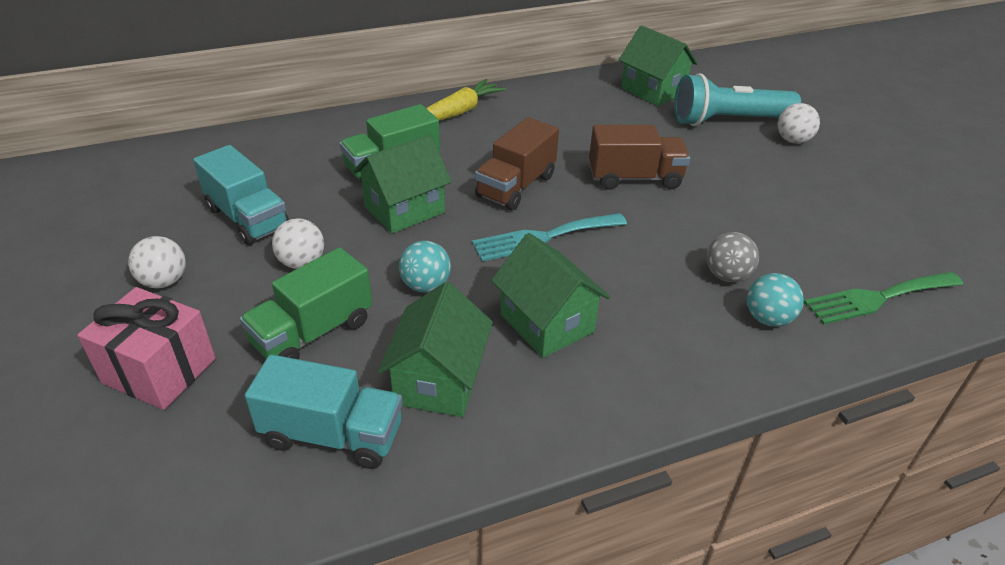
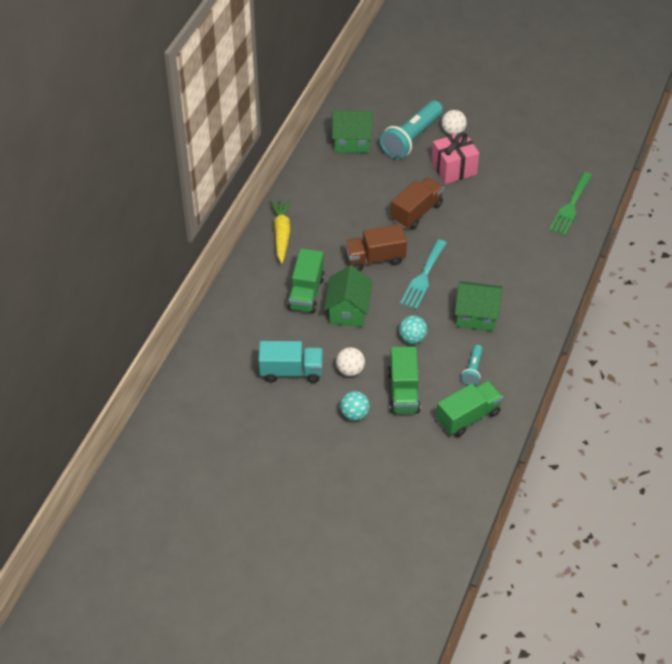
camera: 45 degrees left, 10 degrees up
(159, 371) = (376, 452): pink gift -> pink gift (454, 168)
(164, 281) = (312, 425): white ball -> none
(332, 435) = (468, 417): turquoise truck -> green truck
(438, 381) = (473, 370): green house -> turquoise flashlight
(516, 186) = (375, 258): brown truck -> brown truck turned 90 degrees clockwise
(727, 276) = (511, 239): grey ball -> none
(767, 319) = (545, 248): turquoise ball -> turquoise ball (354, 414)

